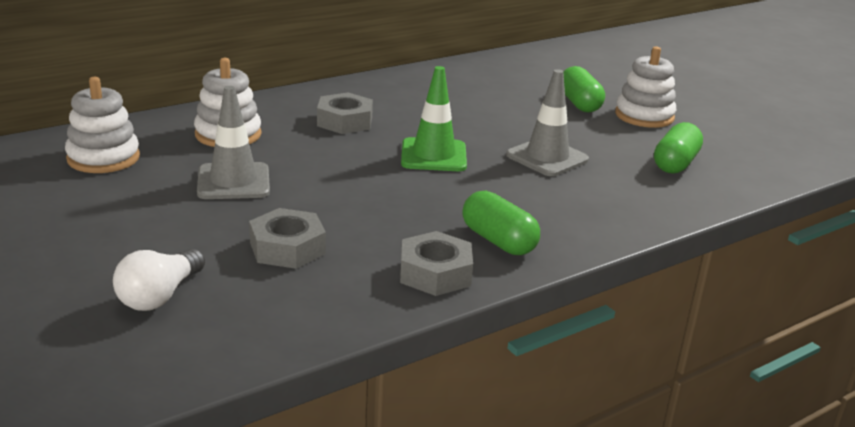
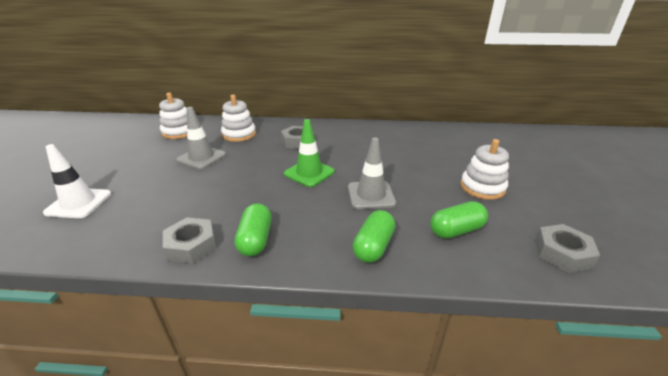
camera: 40 degrees right, 5 degrees up
(160, 296) = (79, 203): white light bulb -> white traffic cone
(287, 248) = (160, 200): grey nut -> grey nut (562, 253)
(579, 104) = (446, 166): green capsule -> green capsule (373, 246)

